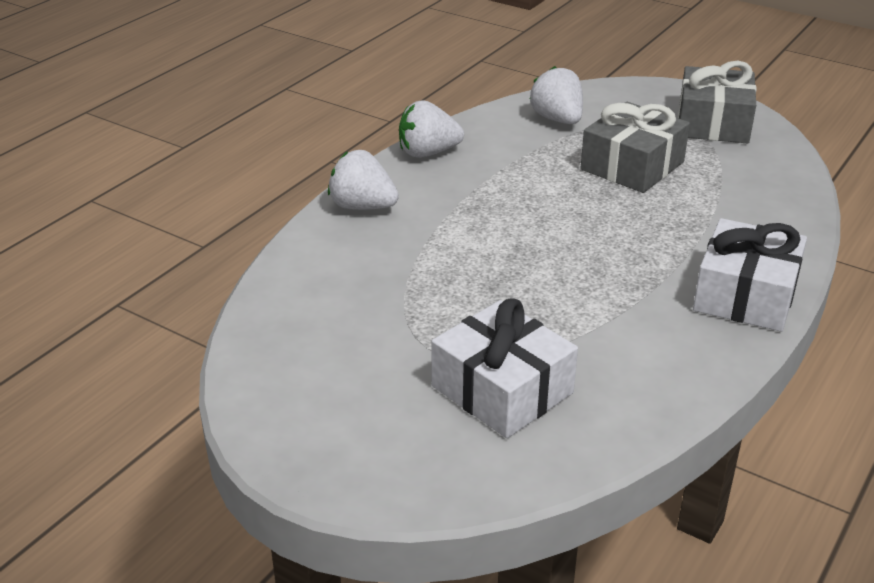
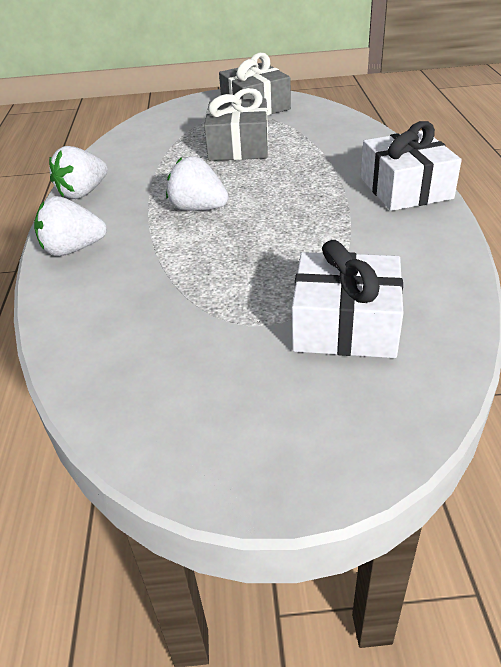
camera: 35 degrees left, 5 degrees up
(557, 119) = (154, 138): white strawberry -> white strawberry (198, 208)

